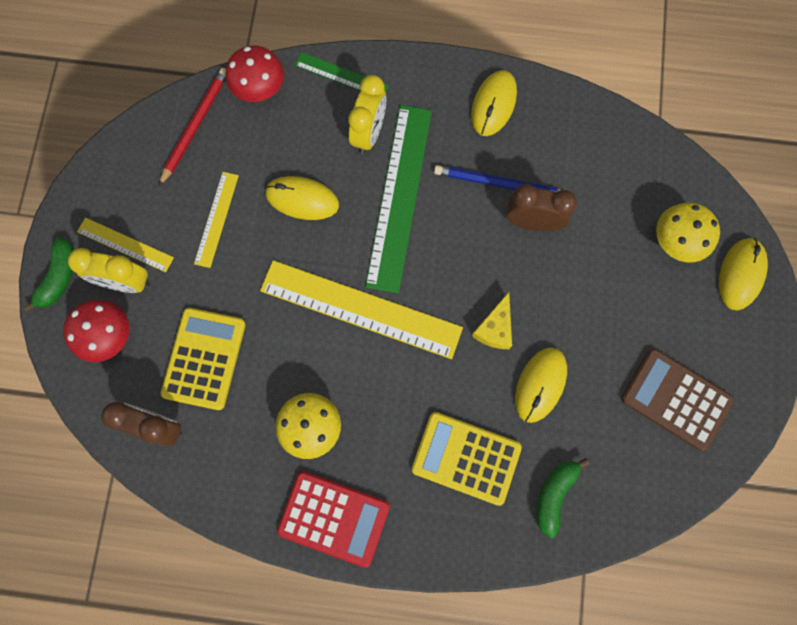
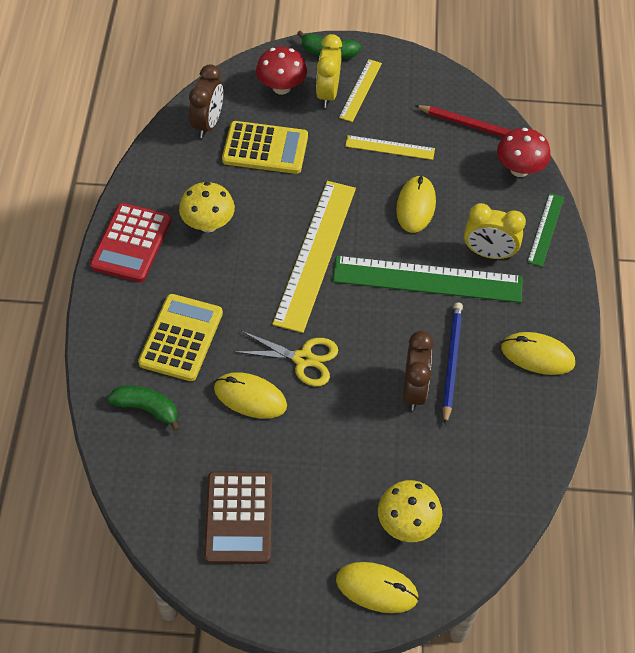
camera: 85 degrees right, 20 degrees down
(495, 328) = (303, 359): yellow cheese -> yellow scissors
(676, 399) = (239, 518): brown calculator -> brown calculator turned 150 degrees clockwise

